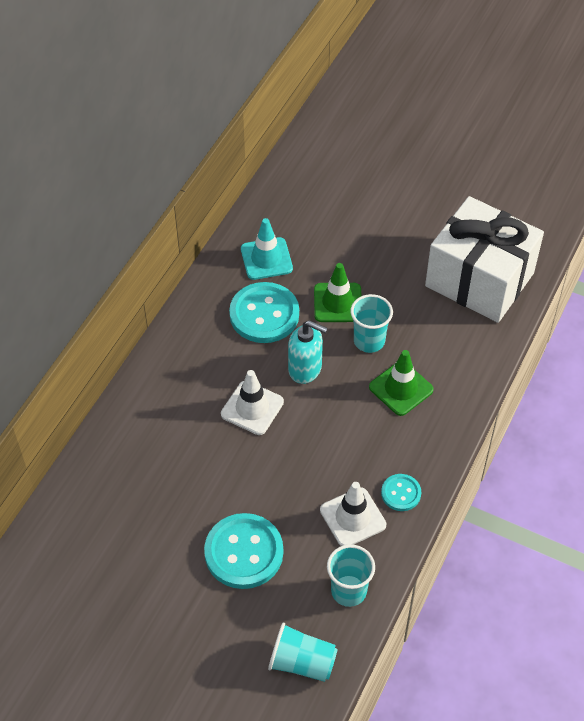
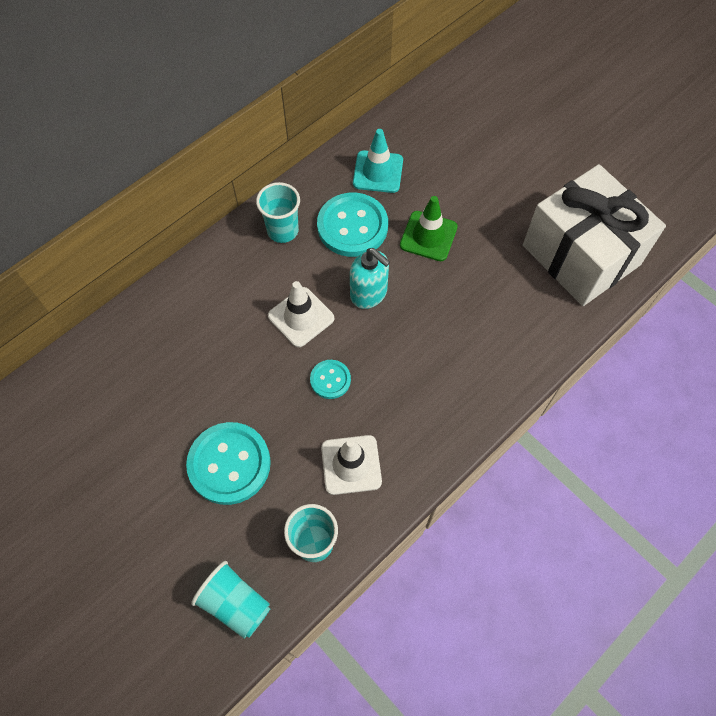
camera: 20 degrees right, 10 degrees up
(369, 341) = (443, 284): turquoise cup -> turquoise cup (283, 230)
(401, 388) = (455, 344): green traffic cone -> none
(401, 493) = (410, 455): turquoise button -> turquoise button (330, 380)

